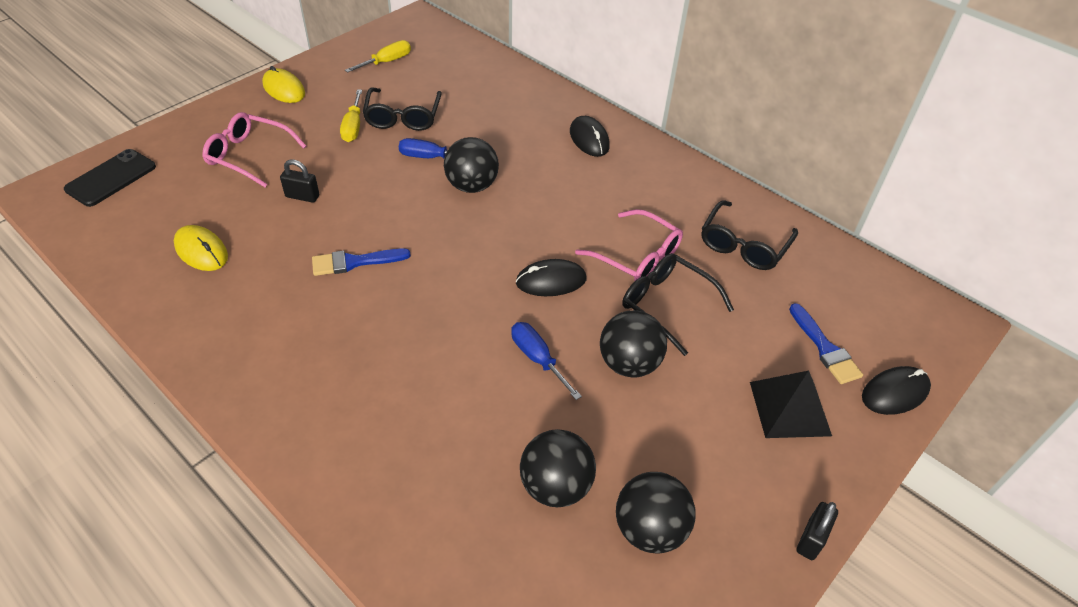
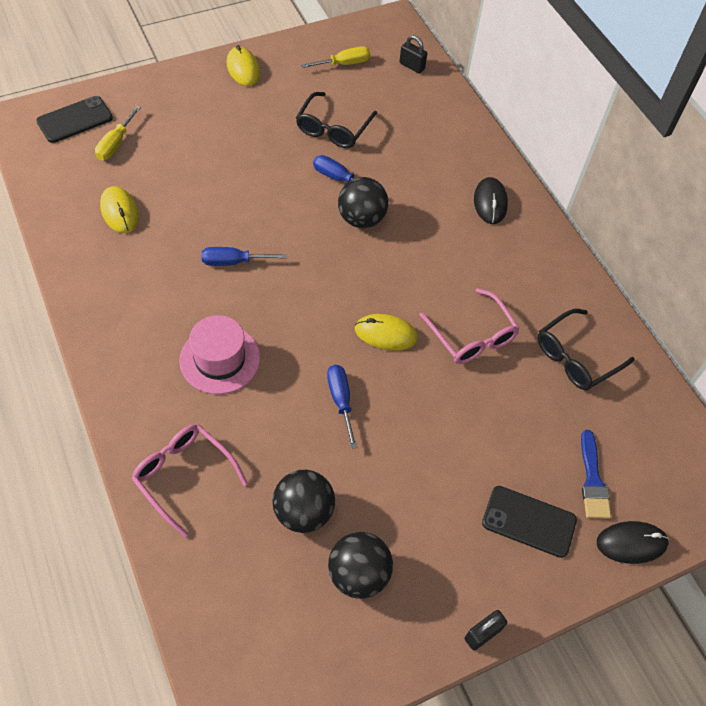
camera: 20 degrees right, 10 degrees up
(249, 156) = (189, 131): pink glasses -> pink glasses (184, 476)
(302, 196) = (216, 184): black padlock -> black padlock (412, 66)
(353, 127) = (286, 126): yellow screwdriver -> yellow screwdriver (115, 144)
(354, 262) = (233, 262): blue brush -> blue screwdriver
(384, 361) = (220, 359): none -> pink hat
(551, 281) = (386, 334): black mouse -> yellow mouse
(629, 364) = (413, 432): black ball -> none
(667, 305) = (474, 391): black glasses -> none
(789, 408) = (529, 521): black pyramid -> black phone

